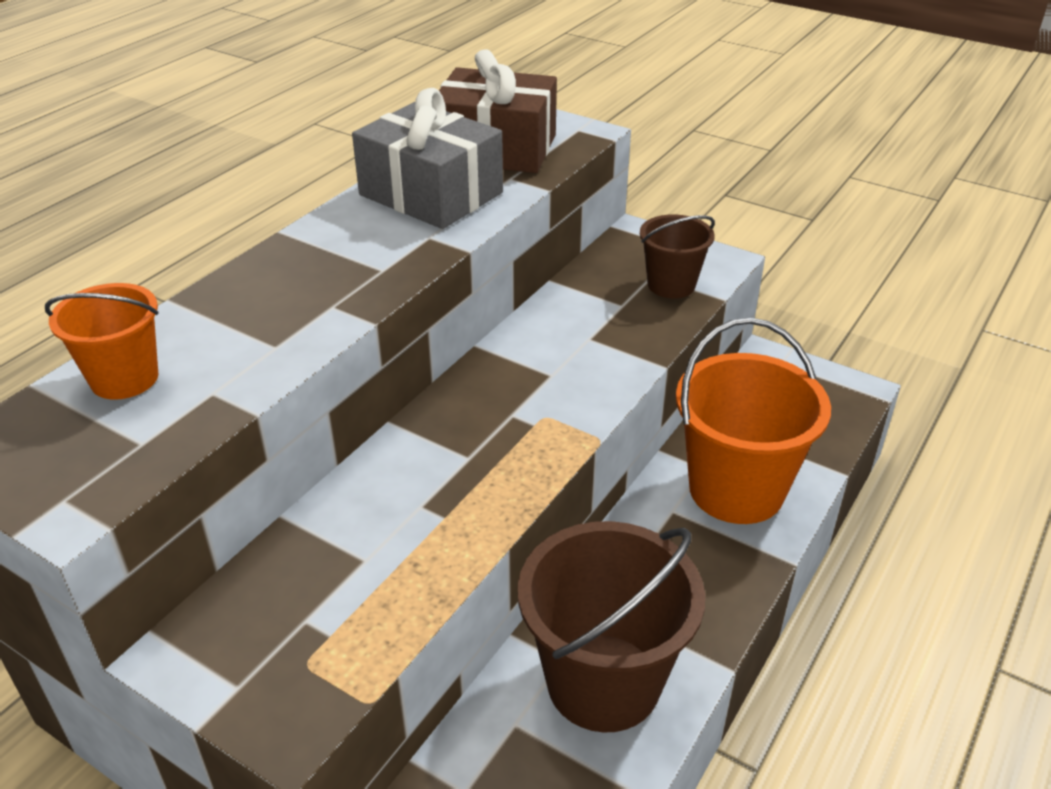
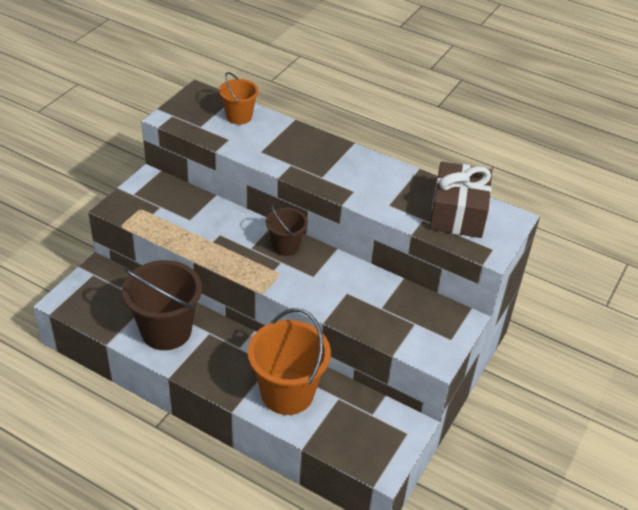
camera: 85 degrees right, 5 degrees up
(431, 194) = (398, 190): grey gift -> none
(671, 285) = (405, 331): brown bucket -> brown bucket (285, 246)

